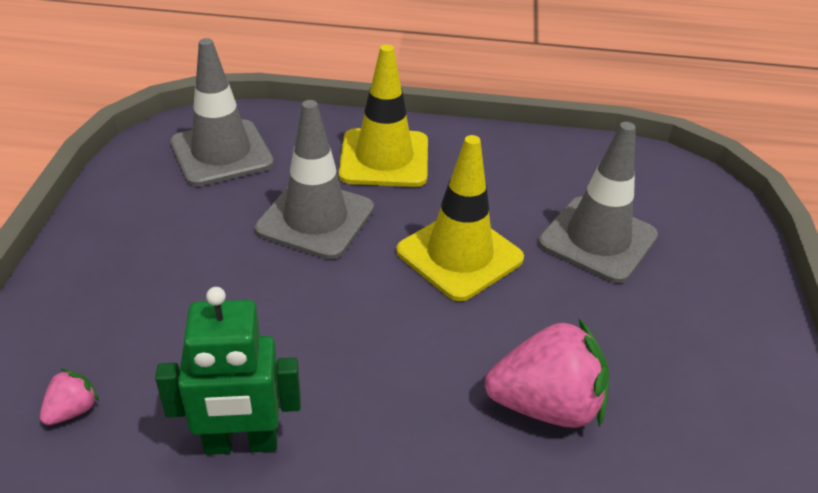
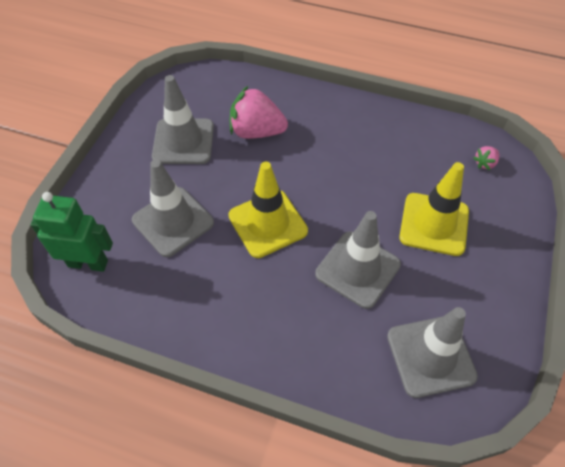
camera: 165 degrees left, 15 degrees up
(241, 443) = (402, 137): green robot -> green robot (88, 263)
(384, 158) = (296, 327): yellow traffic cone -> yellow traffic cone (434, 224)
(669, 362) = (183, 141): none -> grey traffic cone

